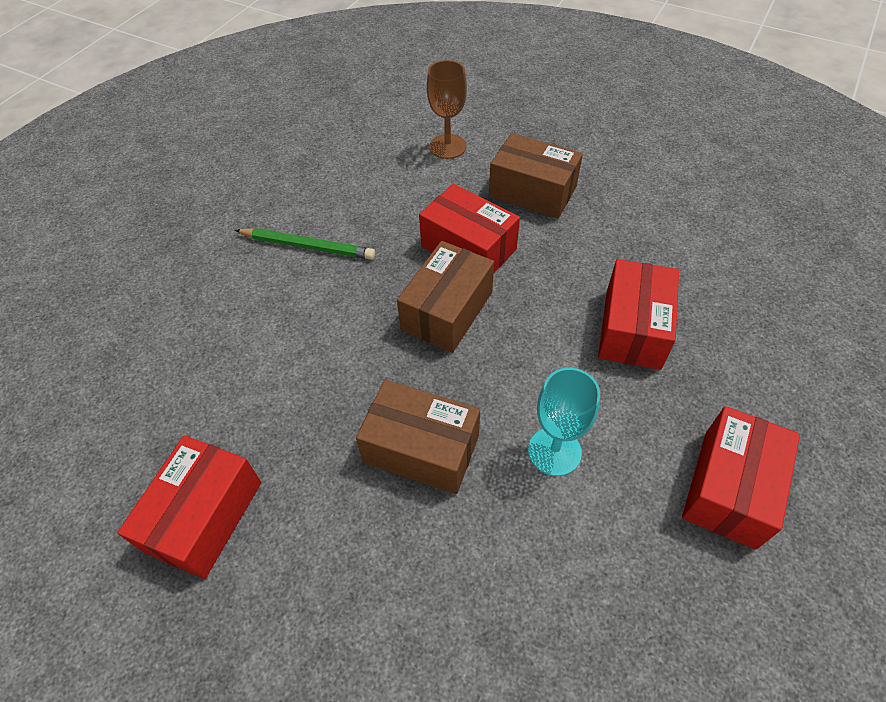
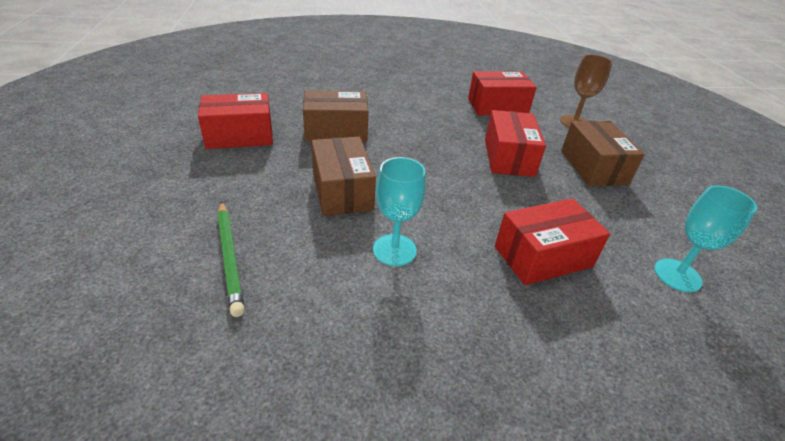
camera: 50 degrees right, 15 degrees down
(308, 246) = (433, 104): green pencil -> green pencil (230, 257)
(447, 311) = (450, 166): brown box -> brown box (336, 131)
(704, 250) = (677, 275): none -> turquoise goblet
(729, 488) = (457, 368): red box -> red box (497, 106)

